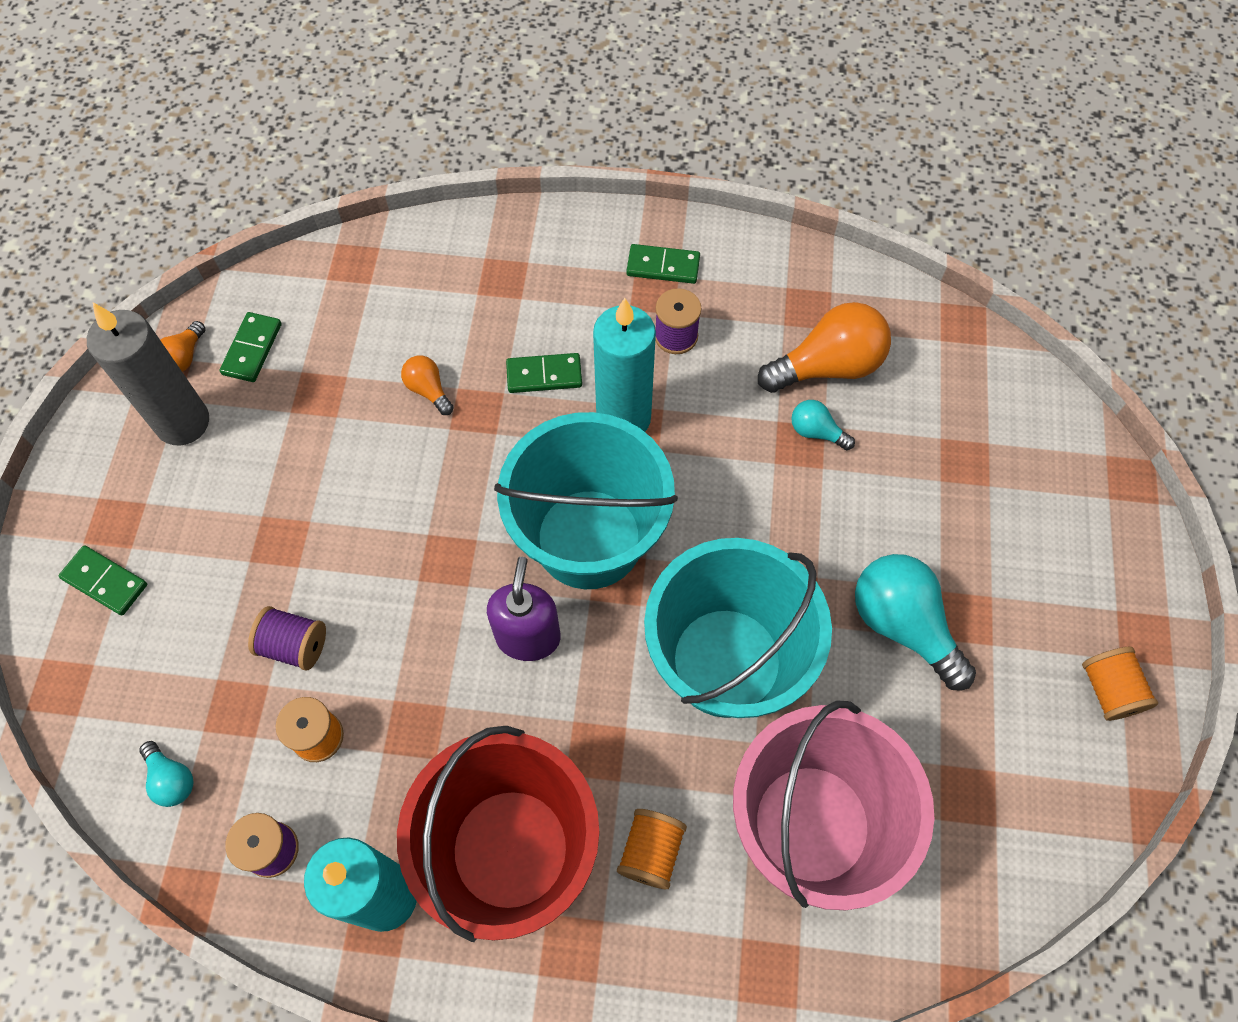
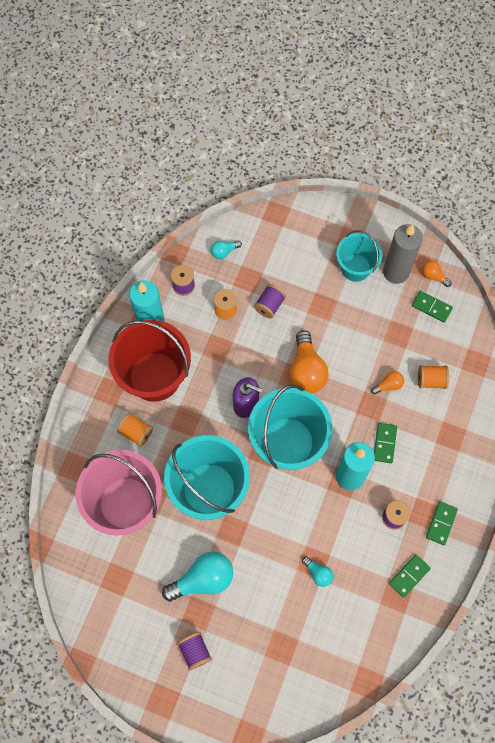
camera: 105 degrees right, 5 degrees up
(105, 582) = (320, 233): green domino -> green domino (409, 576)
(181, 497) = (355, 268): none -> turquoise bucket
(816, 432) = (318, 573): turquoise light bulb -> turquoise light bulb turned 90 degrees clockwise
(828, 366) = (356, 593): orange light bulb -> orange light bulb (306, 370)
(1035, 604) = (195, 651): none -> purple spool
(1108, 690) = (142, 669): orange spool -> orange spool (431, 380)

